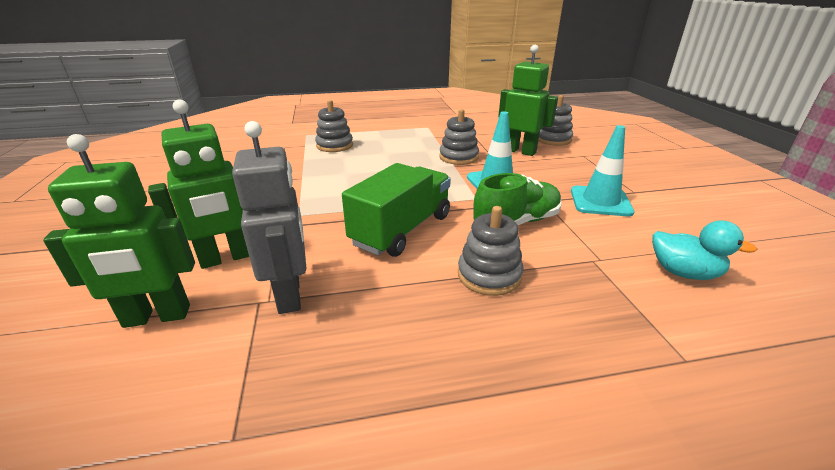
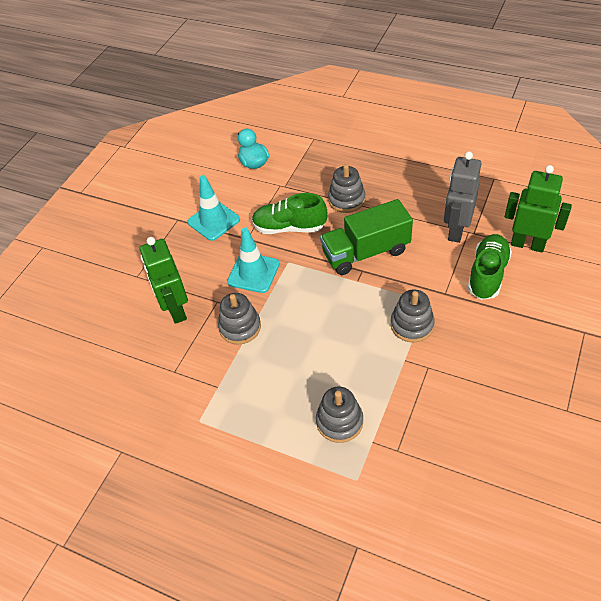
camera: 140 degrees left, 20 degrees up
(226, 258) = (487, 274): green robot -> green shoe
(553, 139) = (117, 316): grey stacking toy -> grey stacking toy (412, 325)

